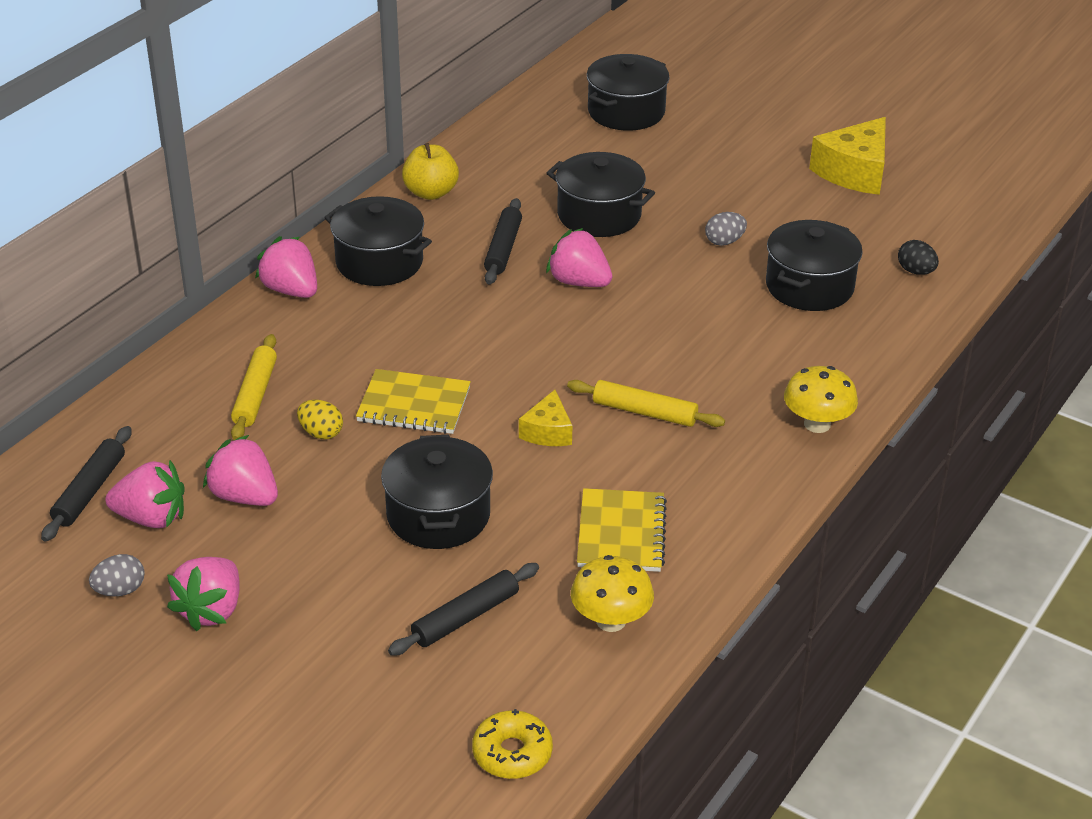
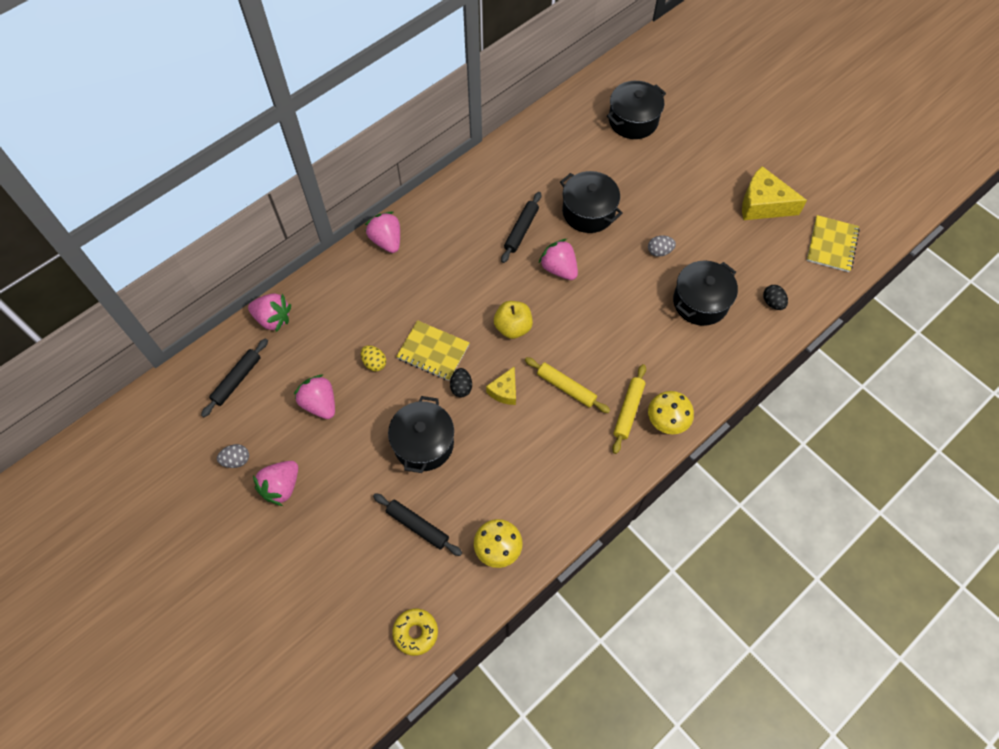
camera: 15 degrees right, 25 degrees up
(151, 518) = (265, 409): pink strawberry -> pink strawberry (273, 319)
(255, 394) = (345, 323): yellow rolling pin -> yellow rolling pin (628, 410)
(379, 262) = (444, 227): black pot -> none
(431, 193) = (491, 172): yellow apple -> yellow apple (513, 327)
(465, 617) = (417, 526): black rolling pin -> black rolling pin turned 60 degrees clockwise
(476, 439) = (461, 387): none -> black egg
(621, 533) = (523, 482): yellow notebook -> yellow notebook (831, 245)
(854, 172) = (763, 204): yellow cheese -> yellow cheese turned 60 degrees clockwise

